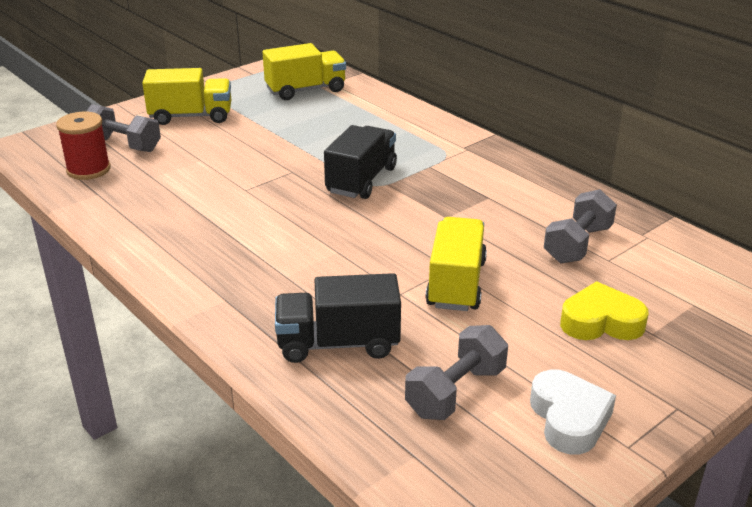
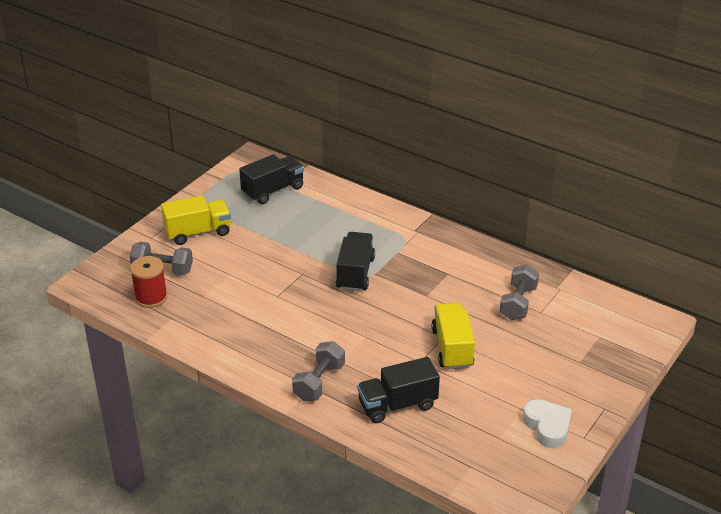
camera: 15 degrees left, 5 degrees up
(306, 90) = (273, 191): yellow truck -> black truck
(456, 392) = (479, 423): grey dumbbell -> grey dumbbell (319, 382)
(601, 322) = (548, 359): yellow heart -> none

